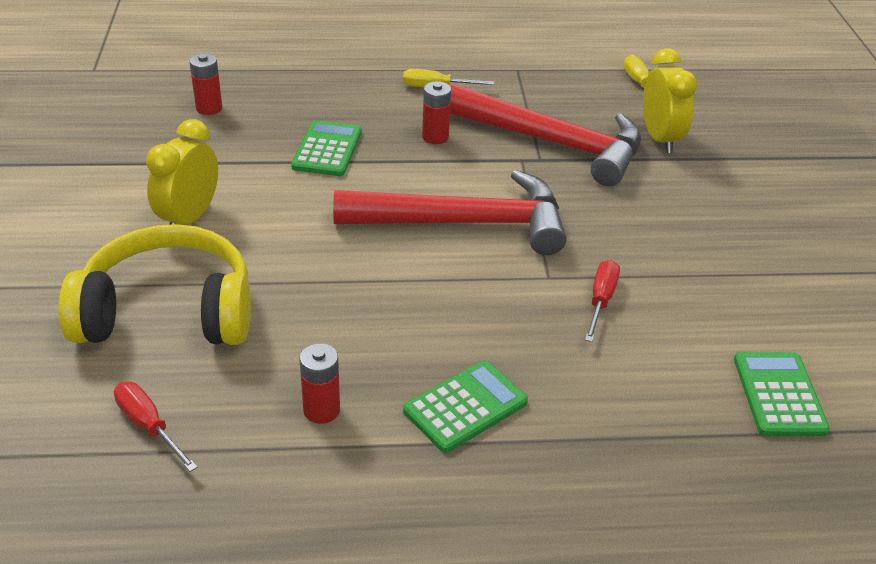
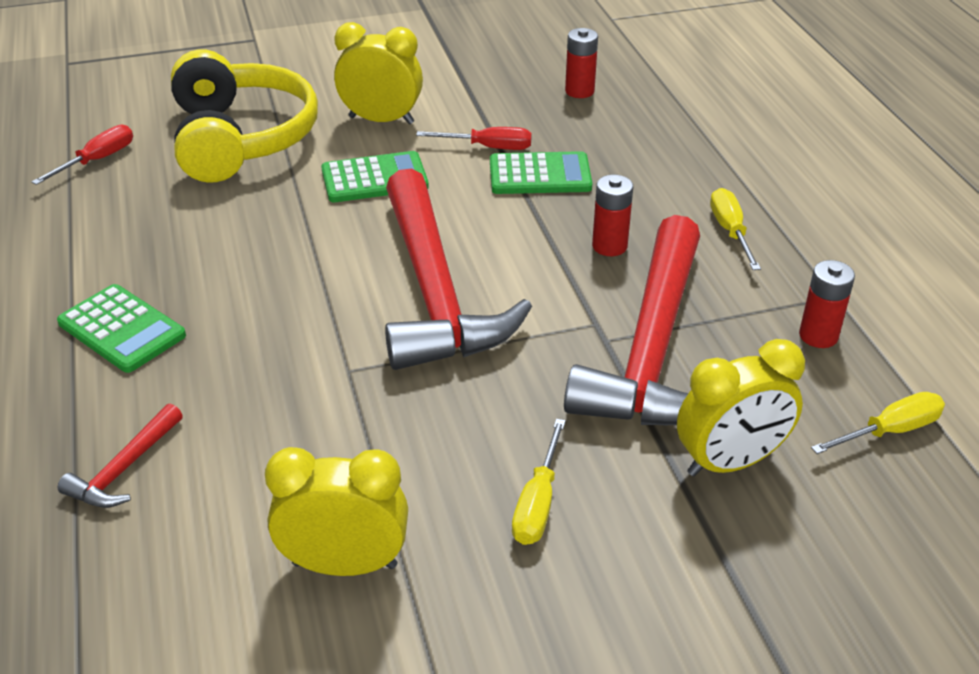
camera: 80 degrees right, 0 degrees up
(321, 410) = (116, 242): red battery -> red battery (818, 336)
(601, 300) = (312, 419): red screwdriver -> red screwdriver (488, 147)
(645, 406) = (124, 469): none -> red hammer
(689, 213) = (538, 503): none -> yellow screwdriver
(741, 298) = (344, 564): none -> yellow clock
(778, 394) = (147, 603): green calculator -> green calculator (374, 178)

